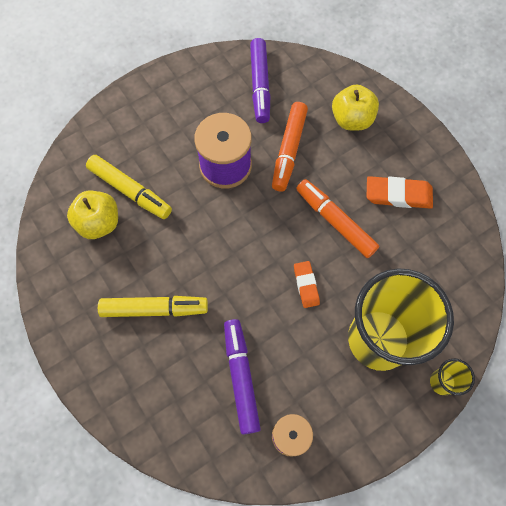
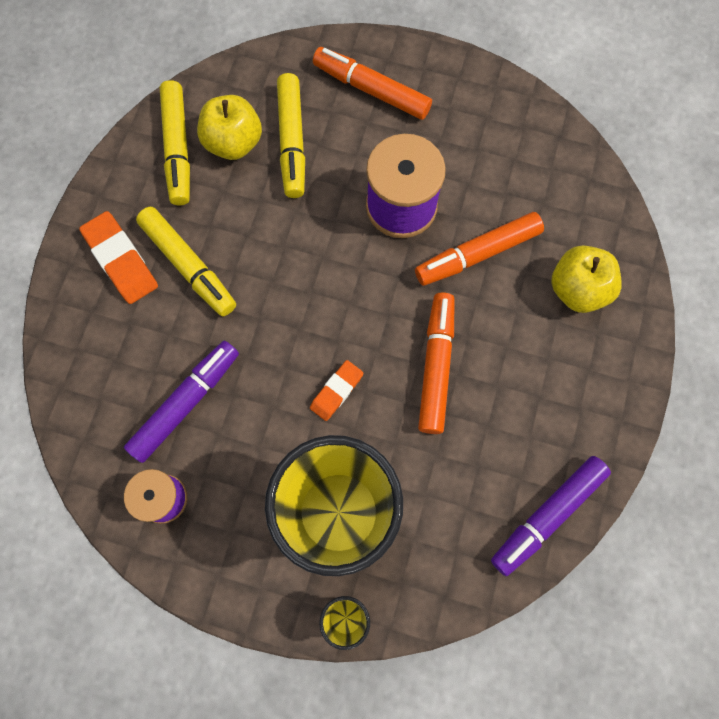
camera: 50 degrees right, 5 degrees up
(71, 257) = (178, 148): none -> yellow marker
(140, 125) = (372, 90): none -> orange marker
(260, 85) = (529, 164): purple marker -> purple marker (547, 515)
(398, 195) = (529, 409): orange eraser -> orange eraser (121, 260)

